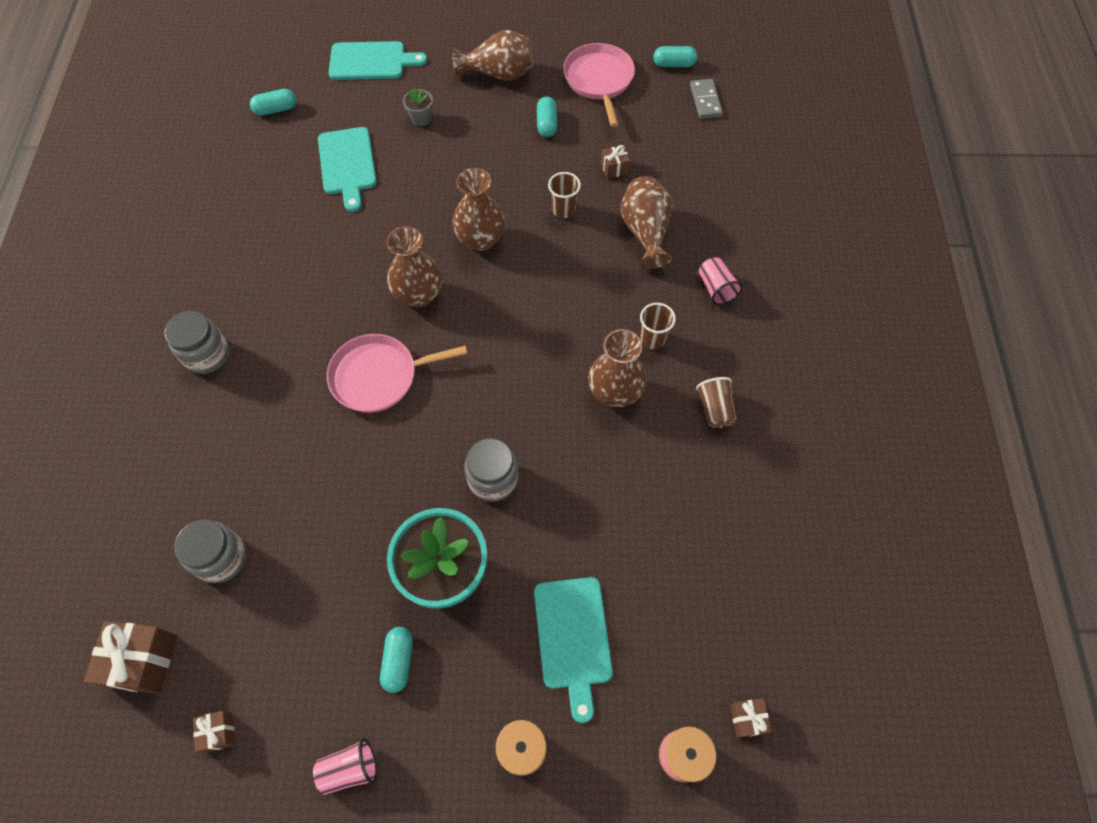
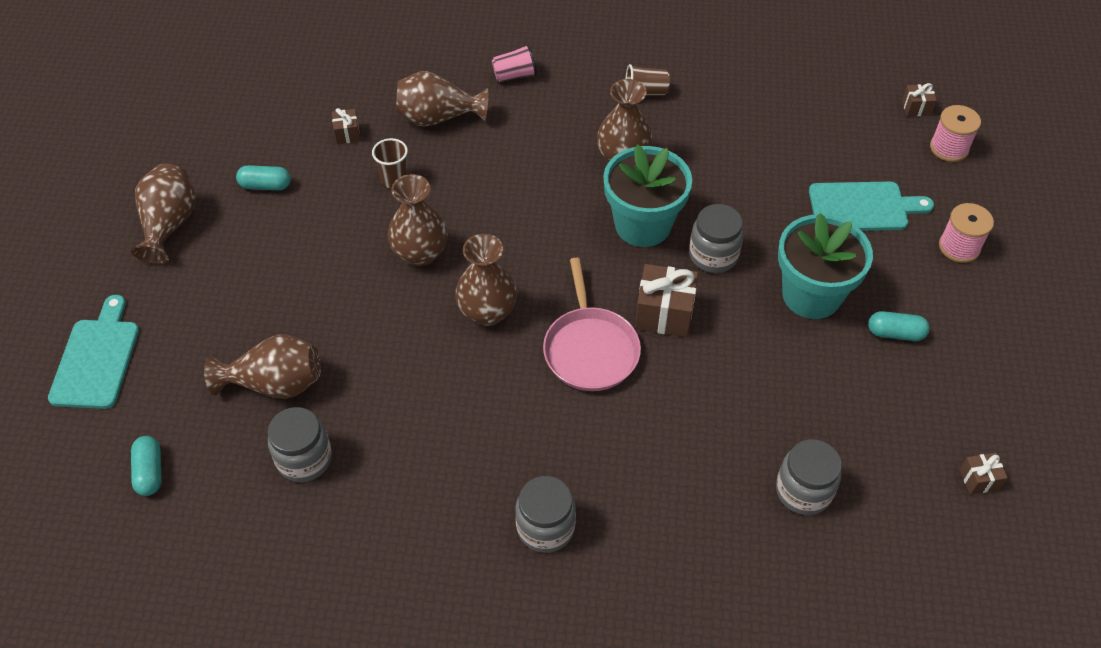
camera: 85 degrees left, 10 degrees down
(143, 661) = (918, 557): brown gift -> brown gift (664, 313)
(280, 193) = (304, 459): none -> grey jar
(347, 164) = (275, 384): turquoise cutting board -> brown vase
(350, 768) = (994, 370): pink cup -> none
(421, 118) = (219, 305): grey flower pot -> none
(527, 413) = (643, 225): none -> turquoise flower pot
(599, 80) = (212, 135): pink pan -> none
(652, 339) = (566, 126): brown cup -> none
(674, 64) = (210, 71): turquoise capsule -> none
(705, 101) = (272, 53): grey domino -> none

